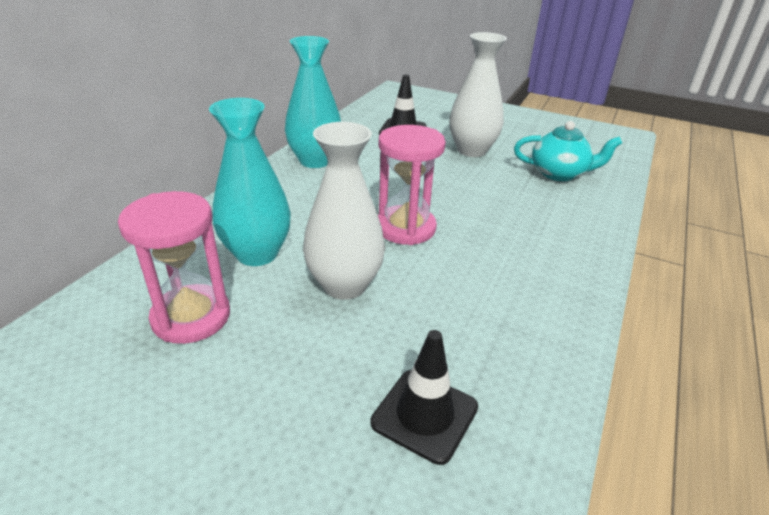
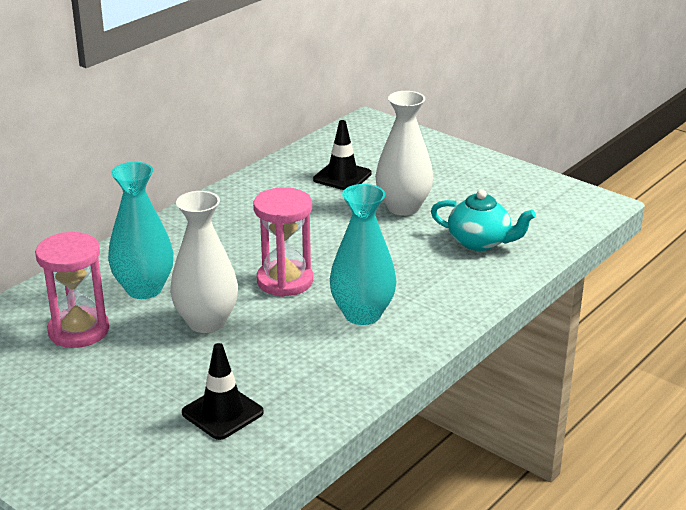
camera: 15 degrees right, 5 degrees down
(315, 161) = (231, 205): turquoise vase -> turquoise vase (362, 314)

